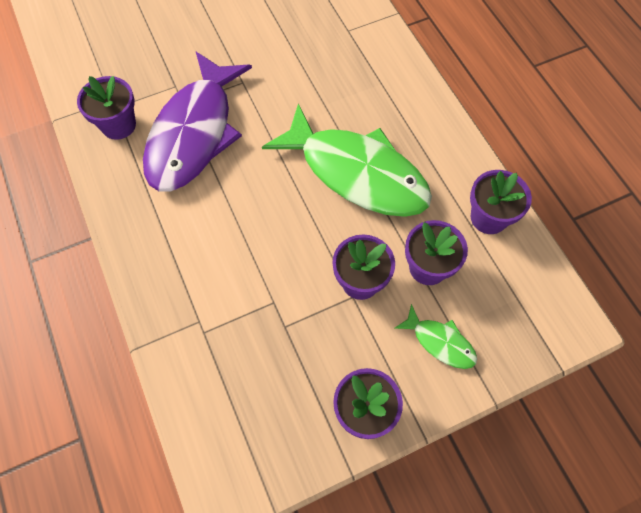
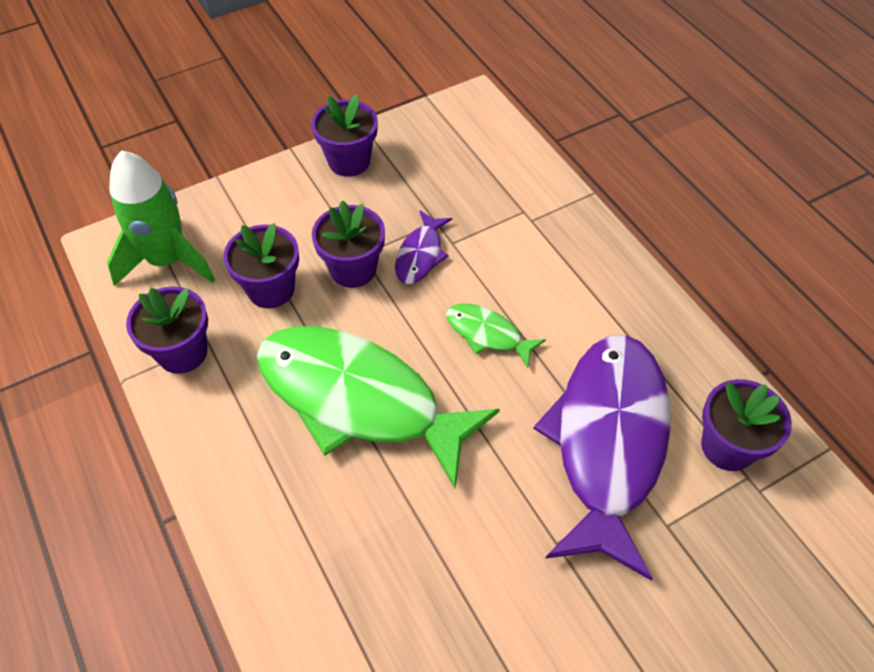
camera: 175 degrees right, 10 degrees down
(302, 291) = (420, 255): none -> purple fish
(440, 342) = (266, 219): green fish -> green fish (487, 334)
(520, 303) = (167, 260): none -> green rocket

